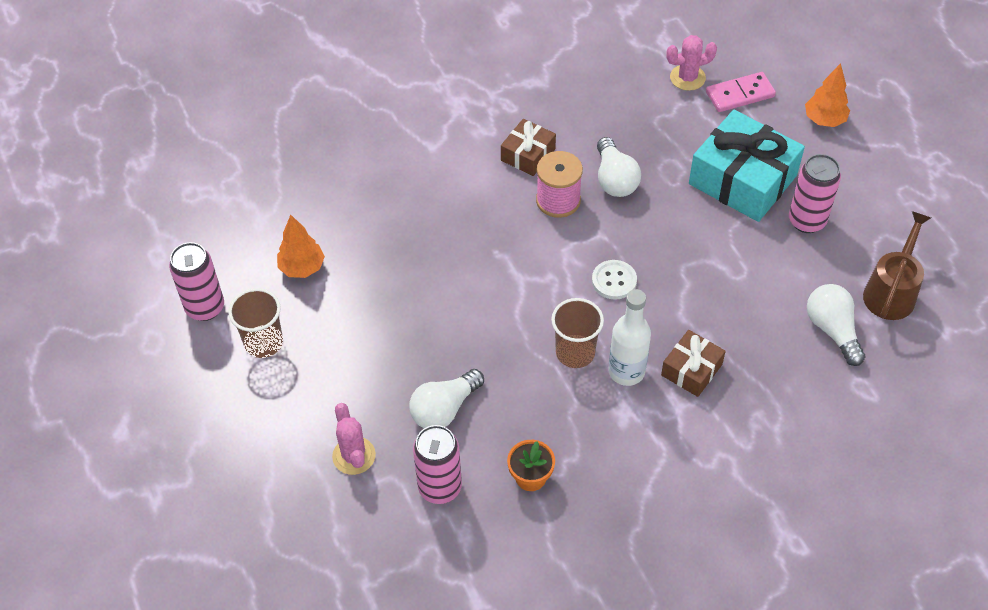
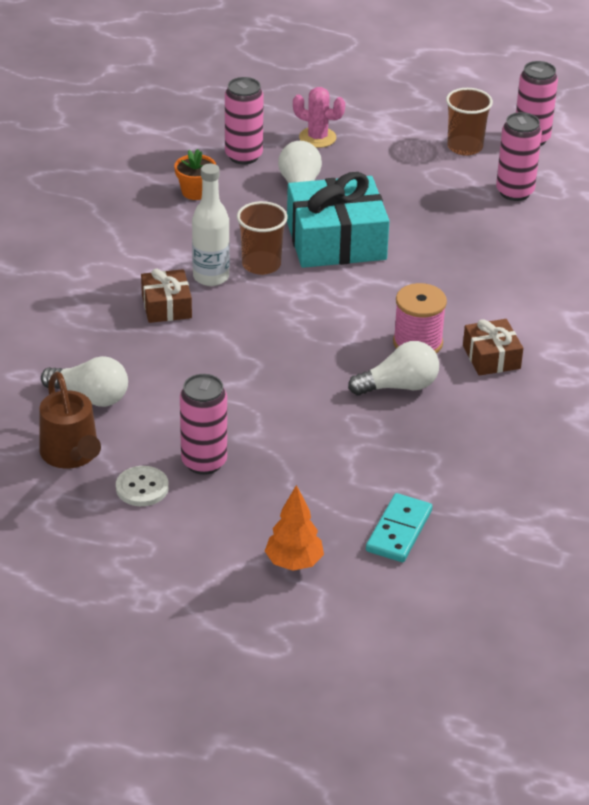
camera: 130 degrees right, 15 degrees down
(302, 268) = (514, 192): orange tree -> pink can
(614, 281) = (297, 321): white button -> white button (142, 488)
(615, 179) = (399, 386): white light bulb -> white light bulb turned 135 degrees clockwise
(687, 78) = (465, 512): pink cactus -> none
(740, 94) = (399, 531): pink domino -> turquoise domino
(742, 179) = (298, 458): turquoise gift -> turquoise gift (336, 241)

